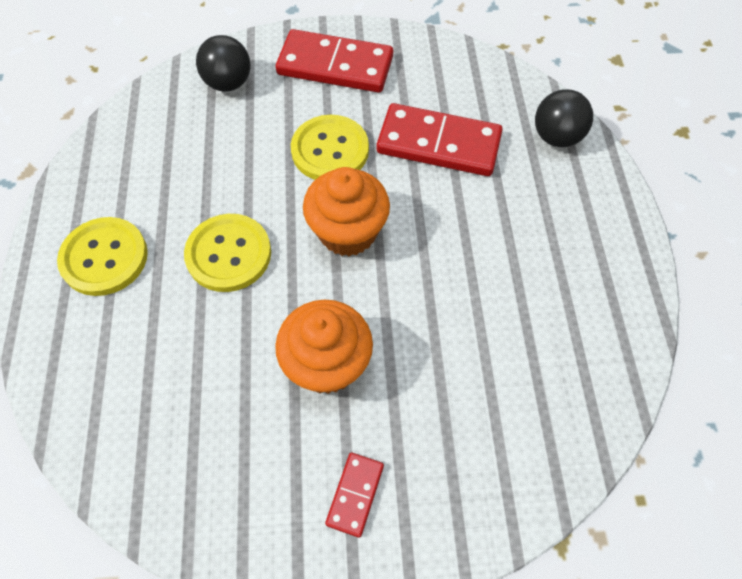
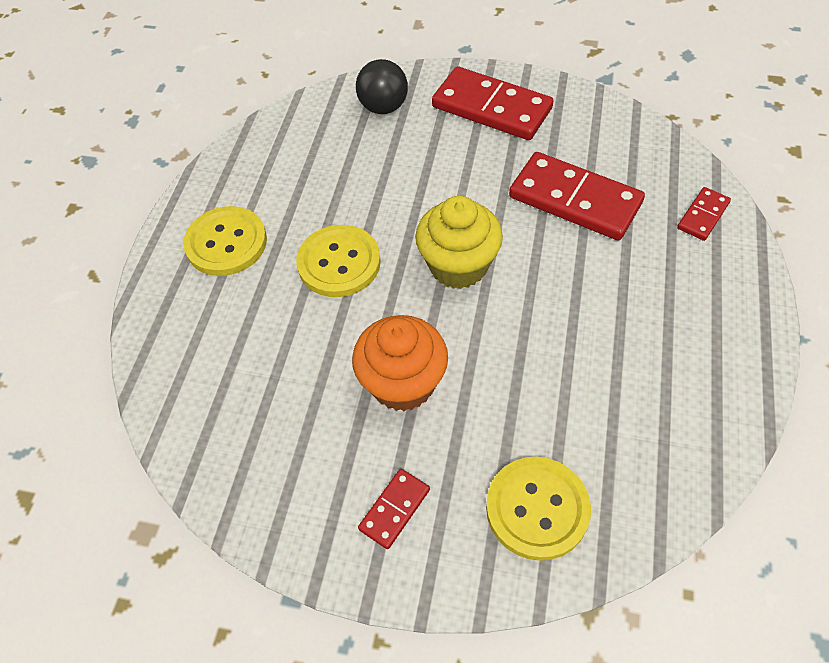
camera: 20 degrees right, 5 degrees down
(330, 150) = (463, 186): yellow button -> yellow button (537, 509)
(347, 232) = (458, 265): orange cupcake -> yellow cupcake
(556, 137) = (702, 215): black ball -> red domino

